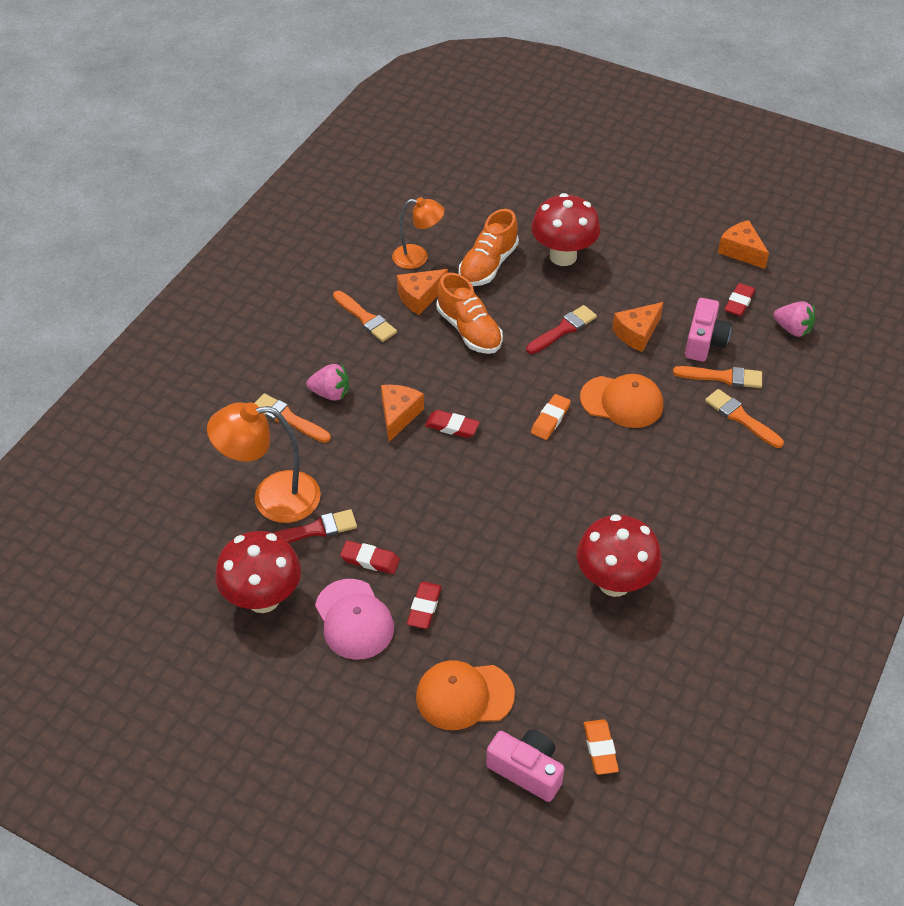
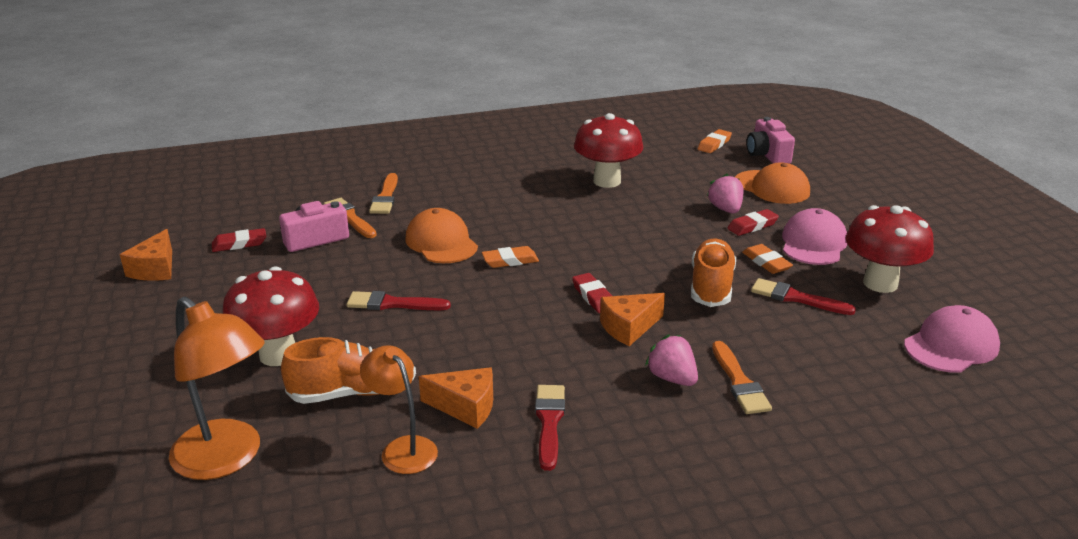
camera: 135 degrees left, 20 degrees down
(171, 554) = (951, 345): none -> pink cap
(272, 498) = (815, 334): orange lamp -> orange lamp (227, 459)
(366, 318) = (549, 422): orange brush -> red brush
(370, 560) = (766, 262): red eraser -> orange eraser
(469, 330) = (468, 350): orange shoe -> orange shoe (711, 286)
(637, 333) = (346, 269): orange cheese -> none
(792, 329) = (248, 213): pink strawberry -> pink strawberry (725, 209)

